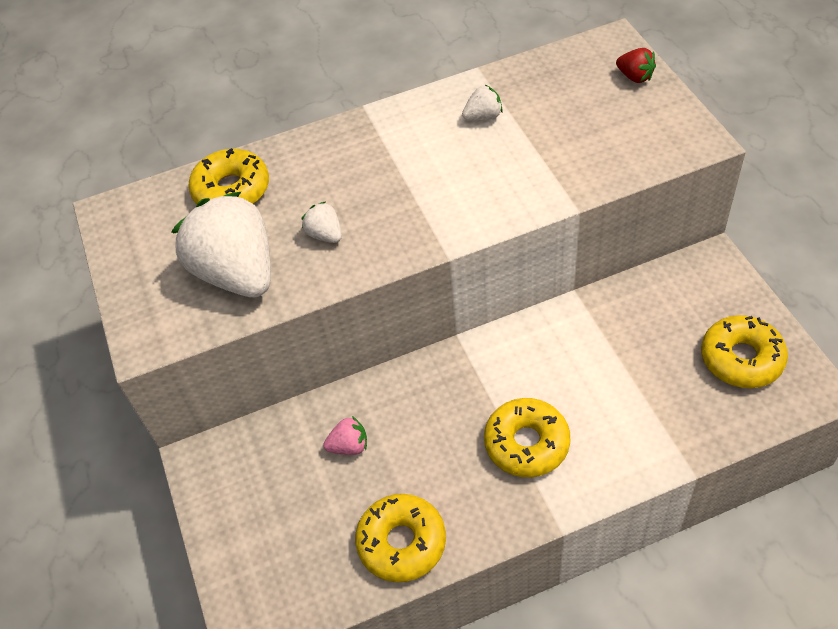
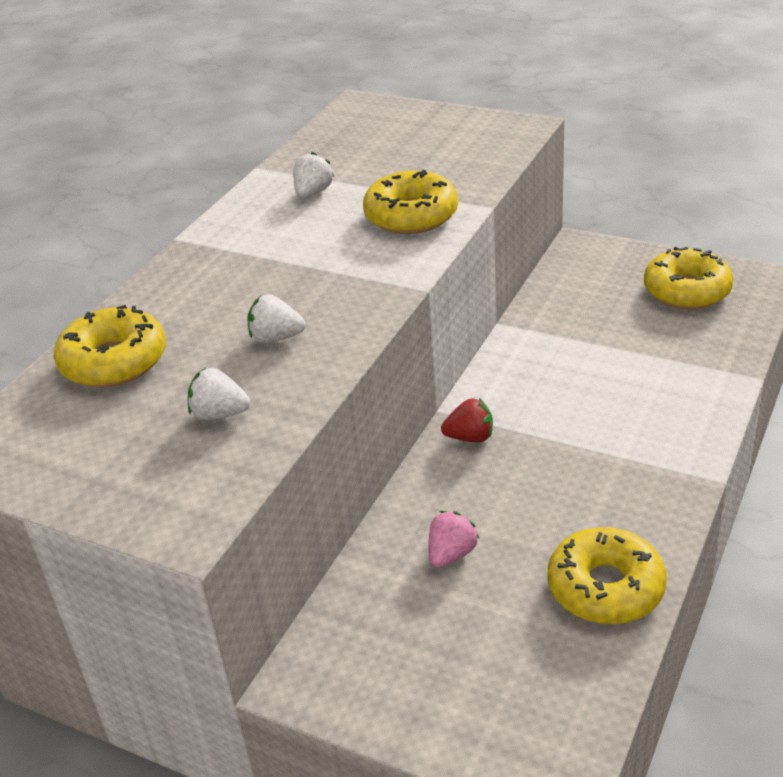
camera: 45 degrees left, 15 degrees down
(237, 273) = (219, 414): white strawberry -> white strawberry, size x0.42
(526, 443) = (608, 443): yellow donut -> yellow donut (411, 216)
(635, 77) = (411, 115): red strawberry -> red strawberry (470, 437)

